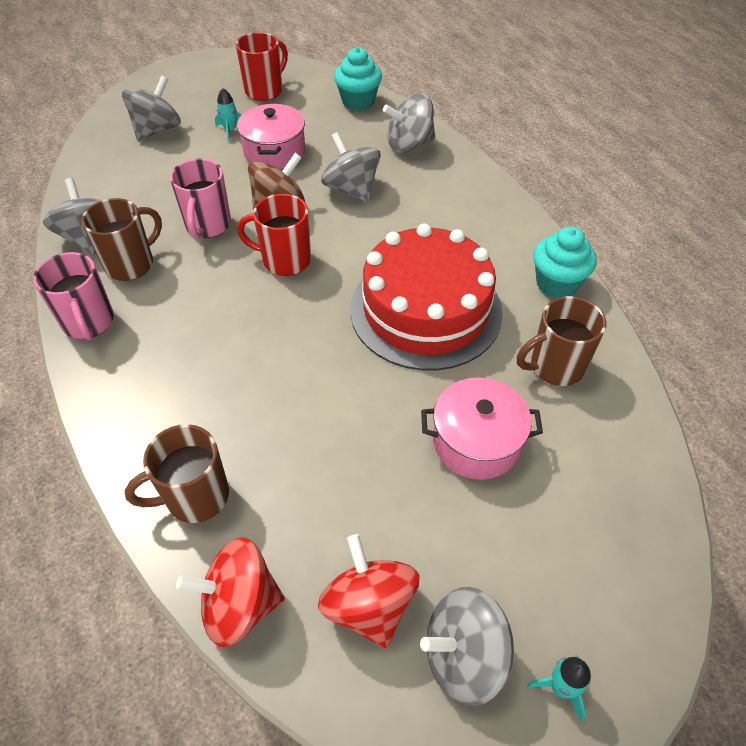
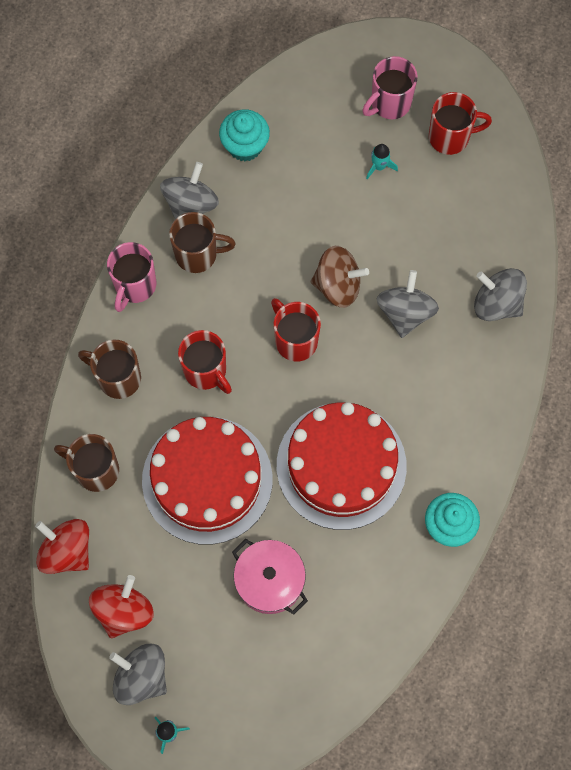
camera: 45 degrees right, 20 degrees up
(157, 130) = (326, 118): grey spinning top -> none
(208, 225) = (275, 261): pink mug -> pink mug (389, 103)
(228, 334) = (206, 371): none -> red mug
(274, 152) = (389, 221): pink pot -> none
(322, 412) = (207, 480): none -> red cake
(358, 102) = (510, 217): turquoise cupcake -> turquoise cupcake (245, 146)
(555, 367) = (371, 580): brown mug -> brown mug (118, 378)

